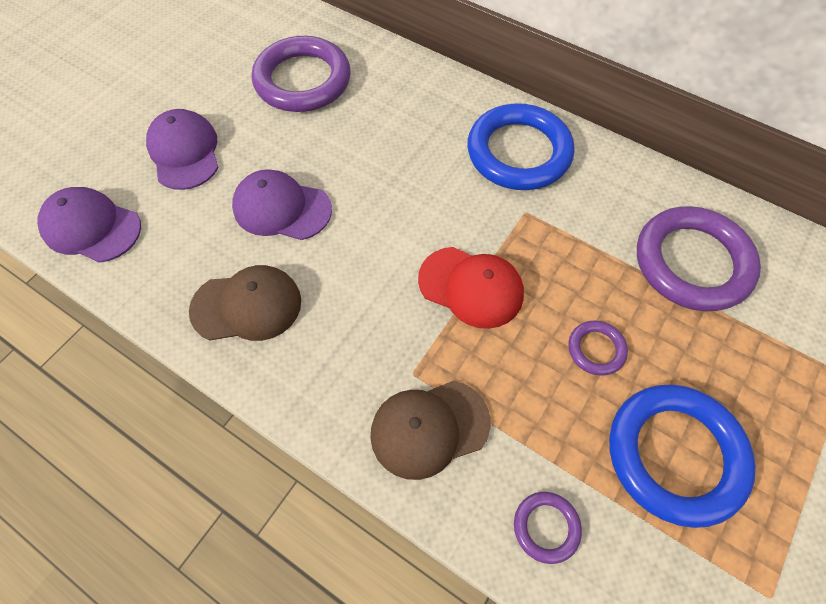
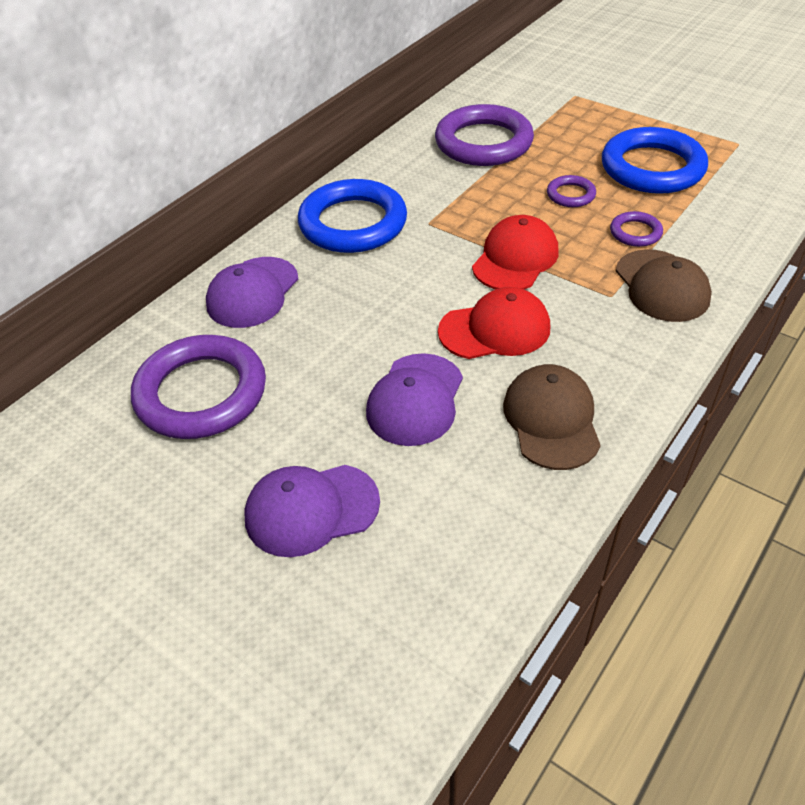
camera: 85 degrees left, 15 degrees down
(91, 227) = (439, 604): purple cap -> purple cap (252, 293)
(364, 266) = (495, 329): none -> red cap
(546, 527) = (725, 228): purple ring -> purple ring (635, 232)

